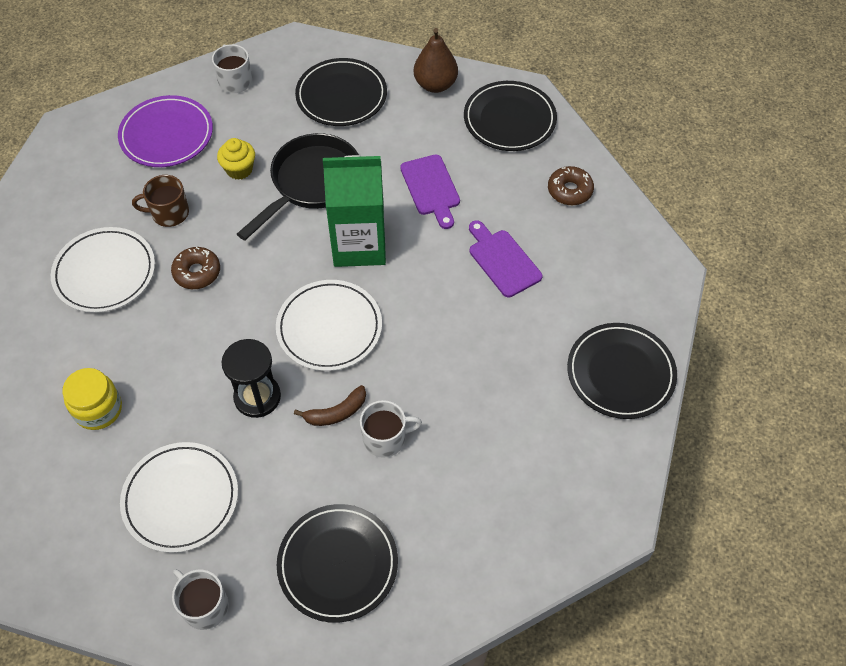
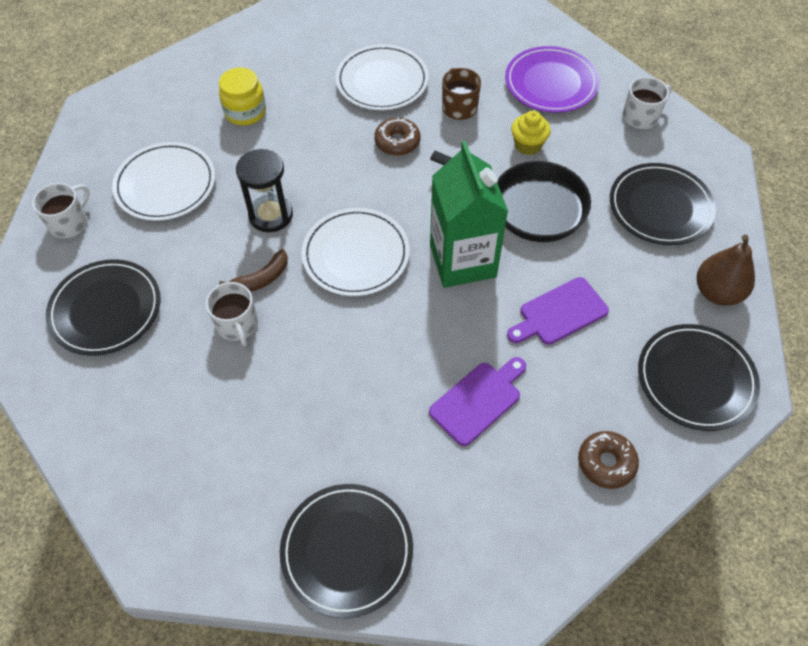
camera: 80 degrees right, 0 degrees up
(336, 412) = (261, 279): brown banana -> brown banana turned 90 degrees counterclockwise

